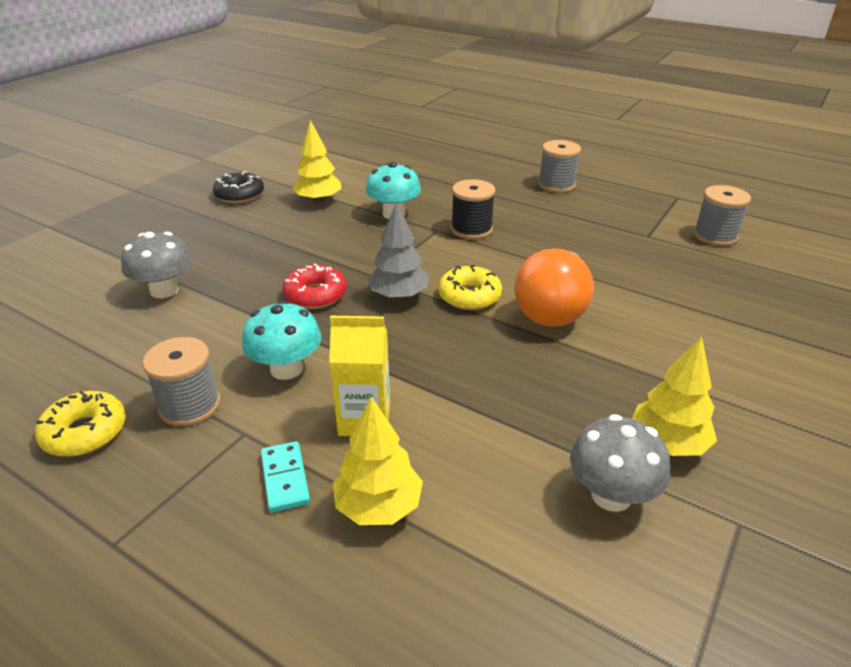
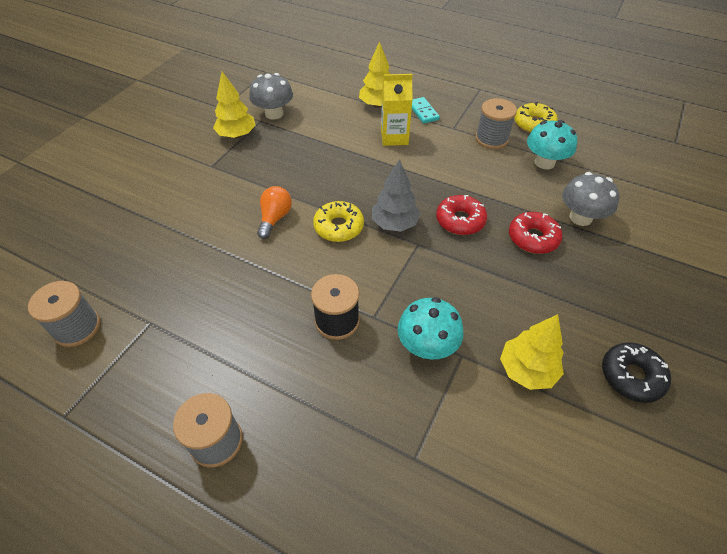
camera: 175 degrees right, 15 degrees up
(241, 275) = (533, 238): none -> red donut
(286, 369) = (450, 162): turquoise mushroom -> turquoise mushroom (544, 162)
(553, 309) = (275, 218): orange light bulb -> orange light bulb, size x0.55

